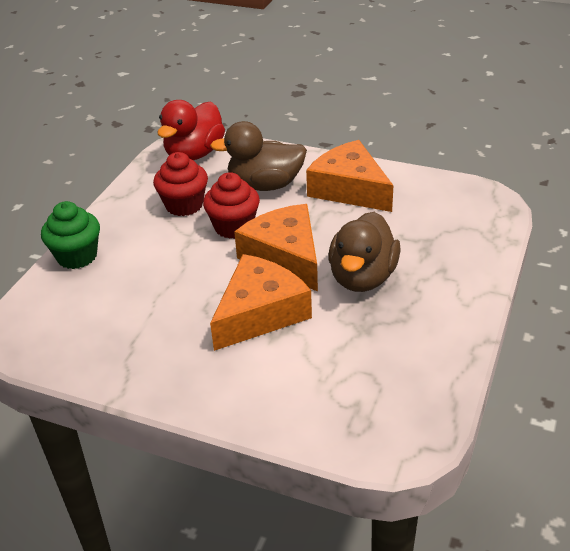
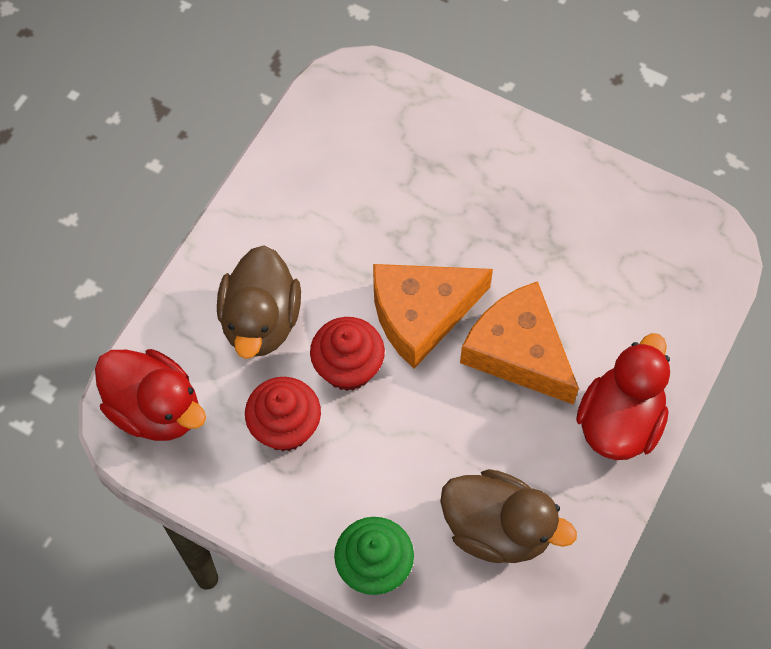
camera: 85 degrees left, 25 degrees up
(199, 382) = (619, 421): none -> red duck
(349, 189) = (294, 223): orange cheese -> none
(362, 277) = (473, 238): brown duck -> brown duck (497, 529)

